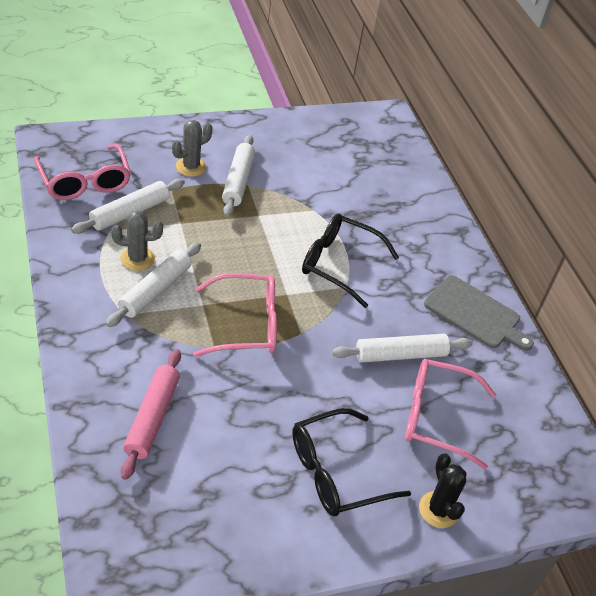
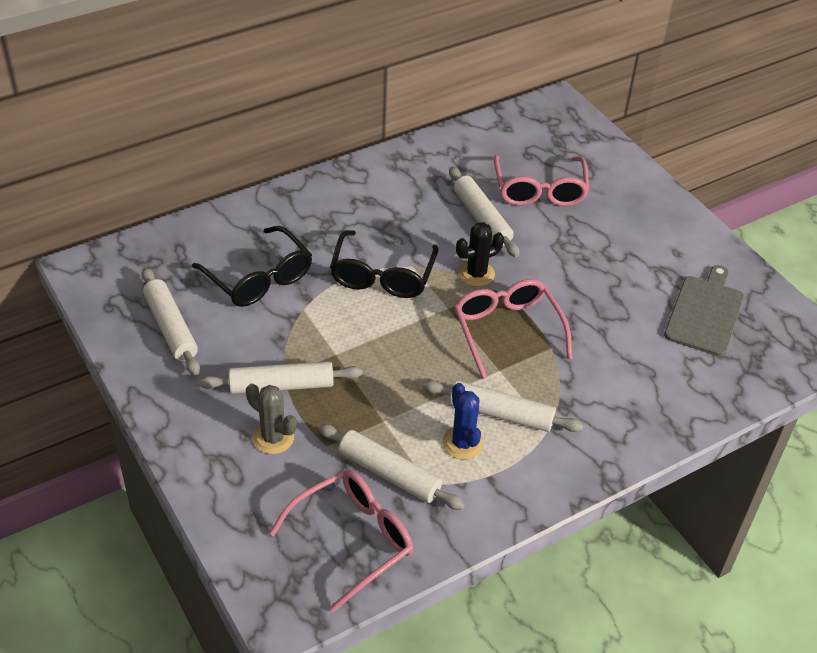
camera: 100 degrees left, 0 degrees up
(137, 259) = (462, 443): grey cactus -> blue cactus
(152, 418) = (658, 372): pink rolling pin -> none
(316, 142) = (170, 327): none -> white rolling pin
(336, 472) = (634, 243): black glasses -> black glasses (259, 278)
(438, 510) = (629, 182): black cactus -> black cactus (476, 274)
(475, 314) = (401, 175): grey cutting board -> grey cutting board (705, 313)

